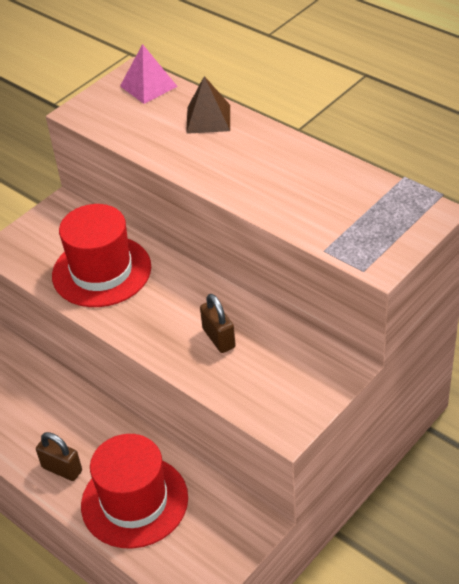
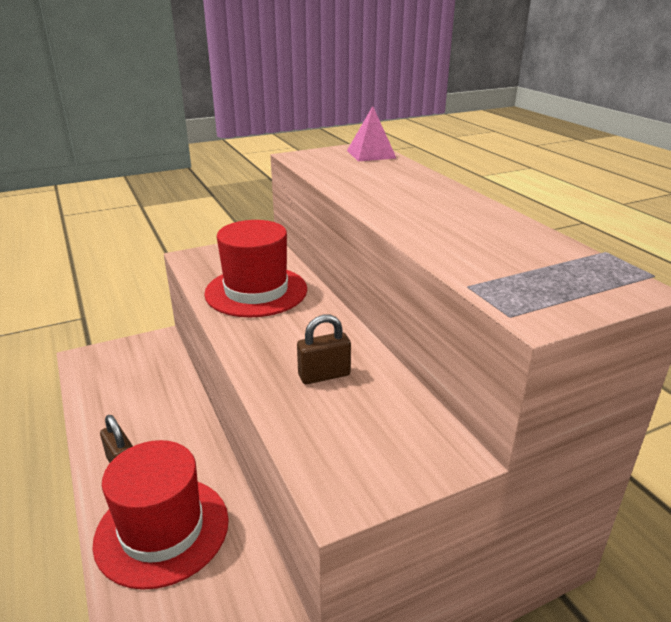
camera: 20 degrees right, 15 degrees down
(208, 119) = (409, 178): brown pyramid -> none
(219, 338) = (324, 375): brown padlock -> brown padlock turned 75 degrees clockwise

